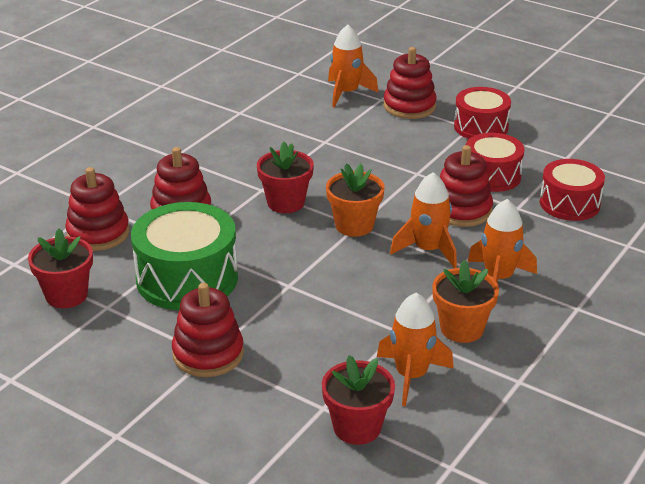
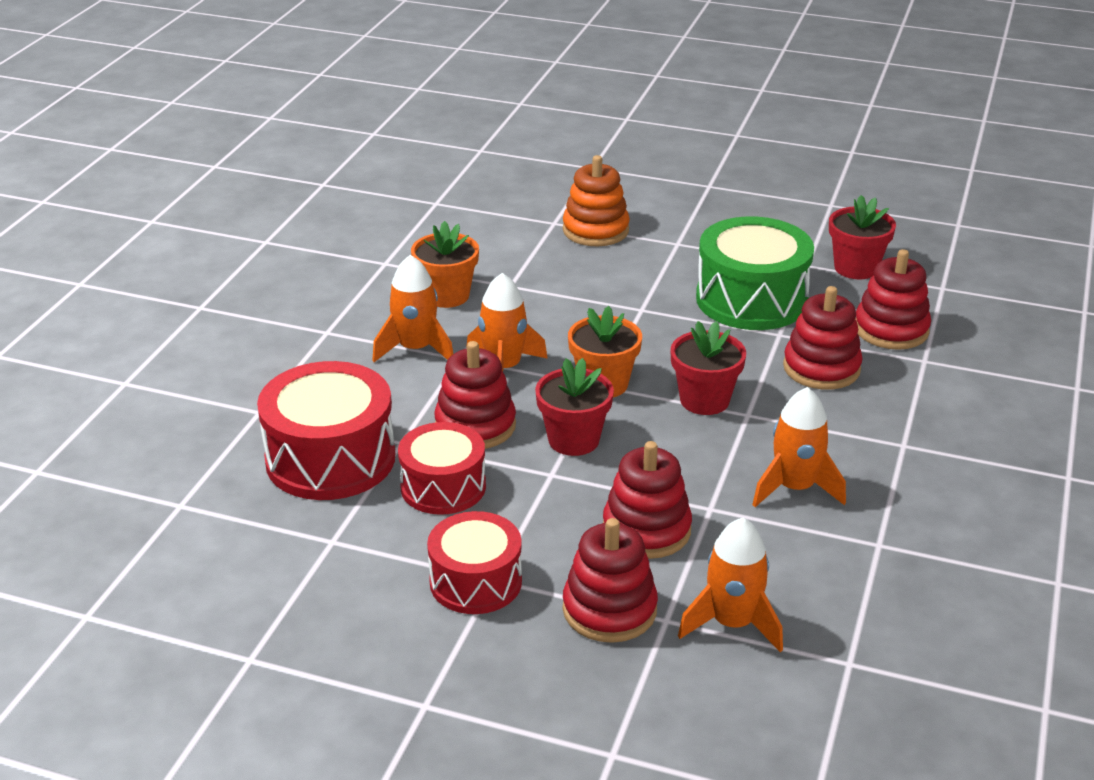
camera: 165 degrees right, 0 degrees up
(208, 354) = (679, 243): red stacking toy -> red stacking toy (646, 530)
(283, 387) = (595, 230): none -> orange stacking toy
(357, 427) = (519, 214): red flower pot -> red flower pot (573, 440)
(411, 376) = (485, 253): orange rocket -> orange rocket (795, 488)
(569, 203) = (330, 459): red drum -> red drum, size x1.55

